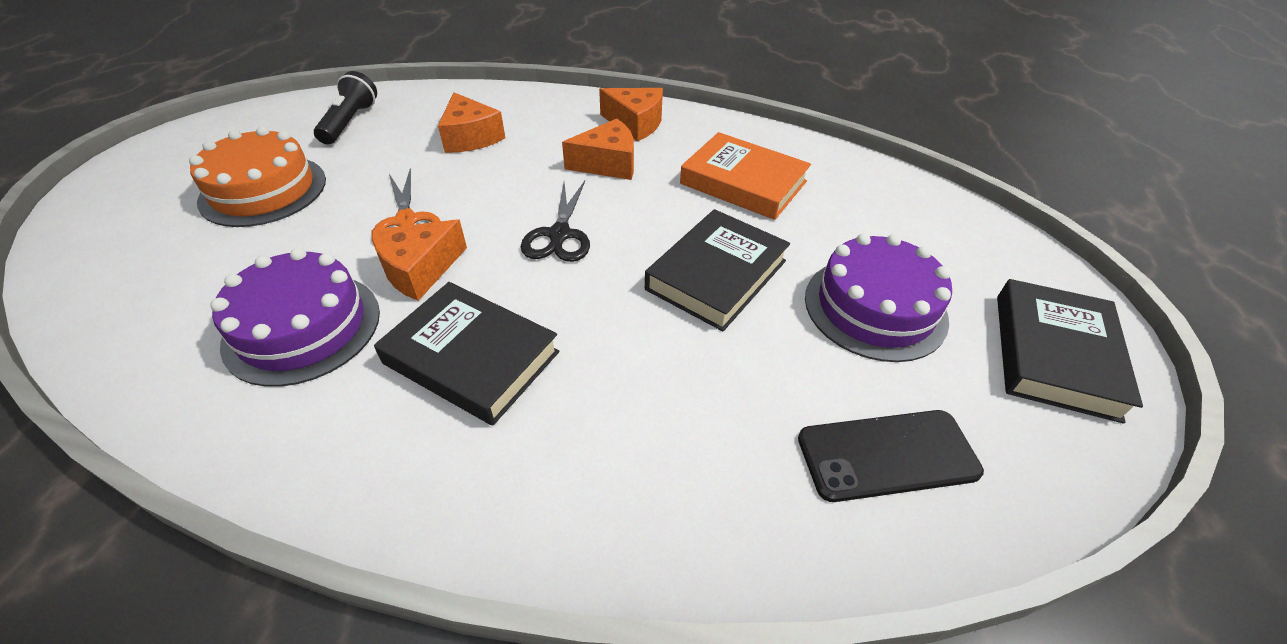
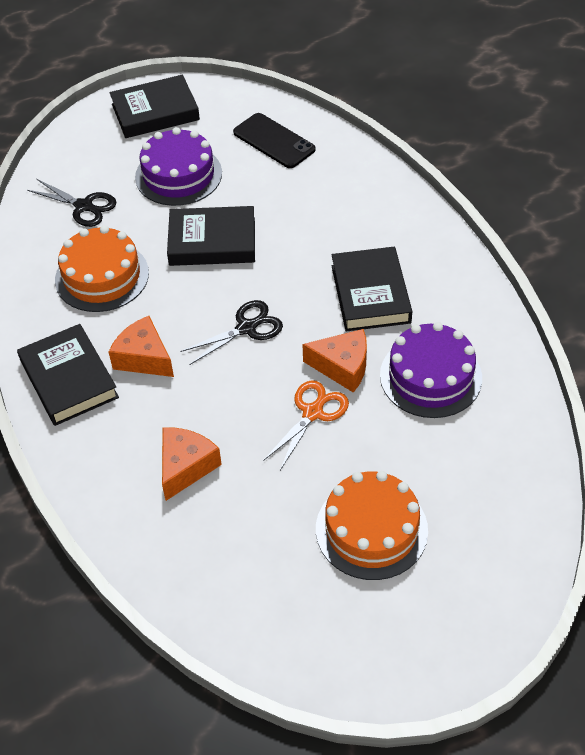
camera: 125 degrees left, 5 degrees up
(350, 122) = (243, 575): black flashlight -> none
(635, 123) = (69, 379): orange cheese -> black book
(743, 183) = (102, 276): orange book -> orange cake
(871, 213) = (84, 206): none -> black scissors

